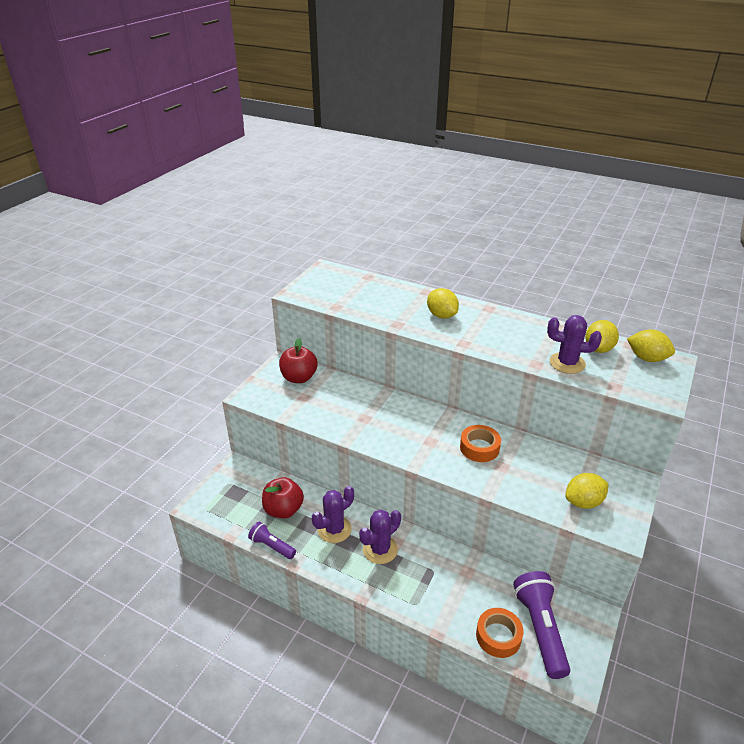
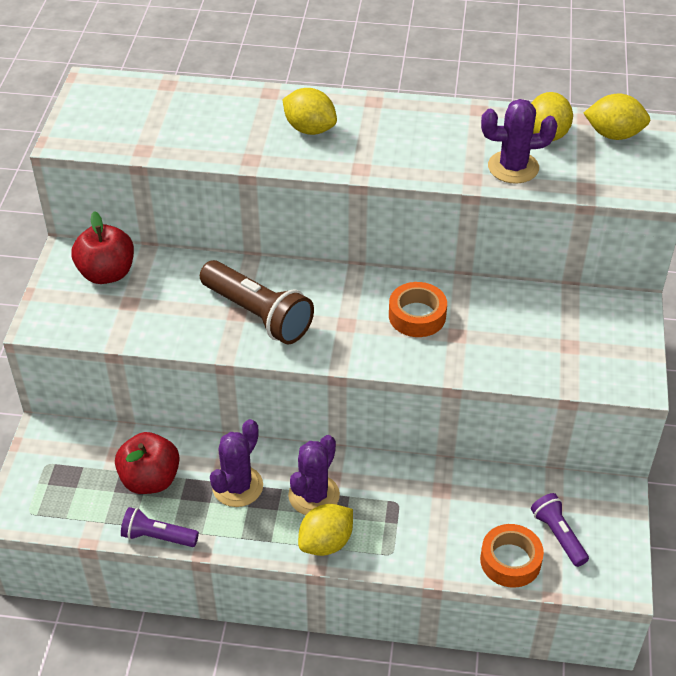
camera: 20 degrees left, 10 degrees up
(377, 422) = (258, 314): none -> brown flashlight
(540, 629) = (558, 535): purple flashlight -> purple flashlight, size x0.57
(583, 502) = (577, 356): yellow lemon -> yellow lemon (326, 542)

